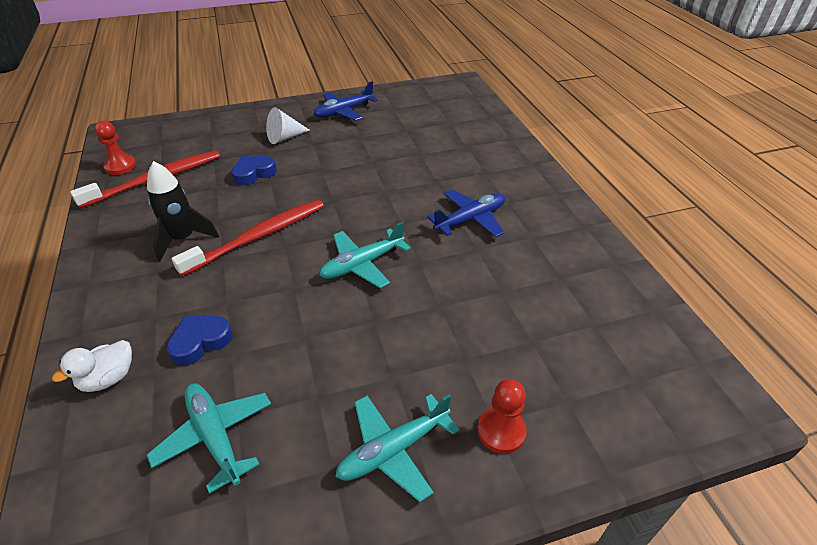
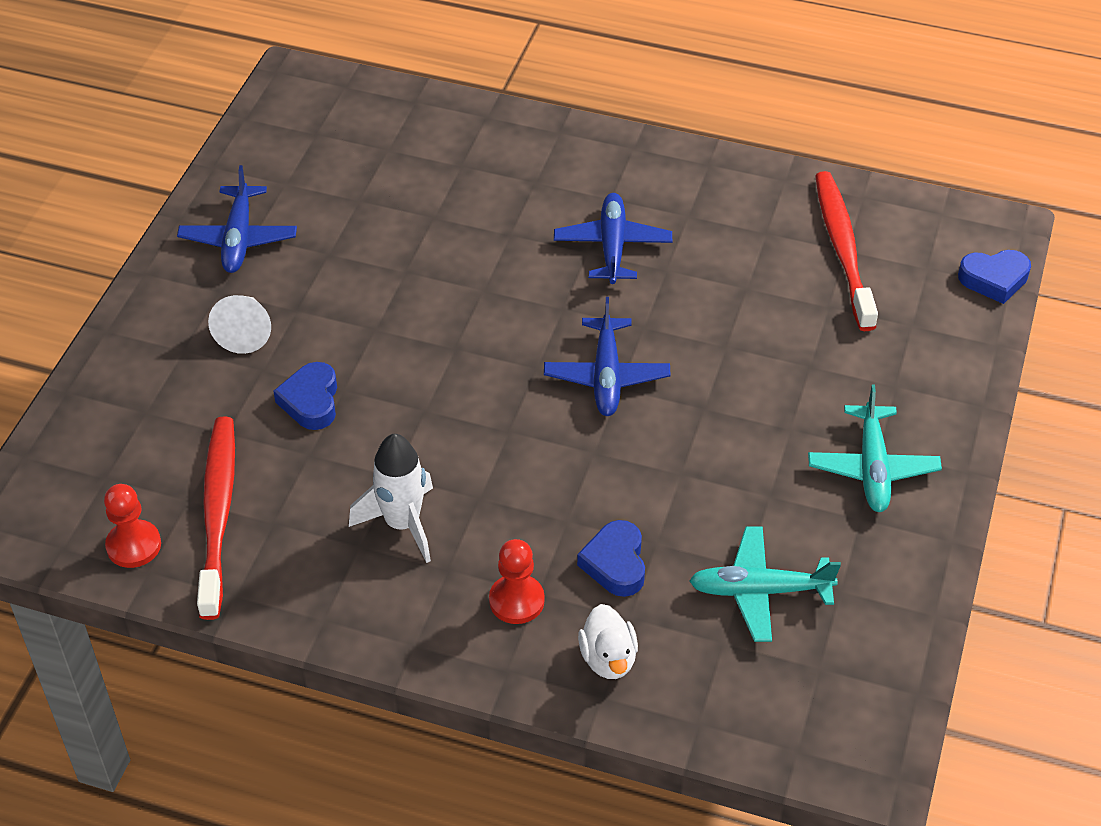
camera: 55 degrees left, 5 degrees up
(183, 239) = (402, 524): black rocket -> white rocket
(259, 236) = (467, 448): red toothbrush -> red toothbrush (843, 248)
(362, 264) = (606, 376): turquoise plane -> blue plane
(501, 431) = (908, 386): red pawn -> red pawn (516, 601)
(678, 434) = (994, 279): none -> blue heart

